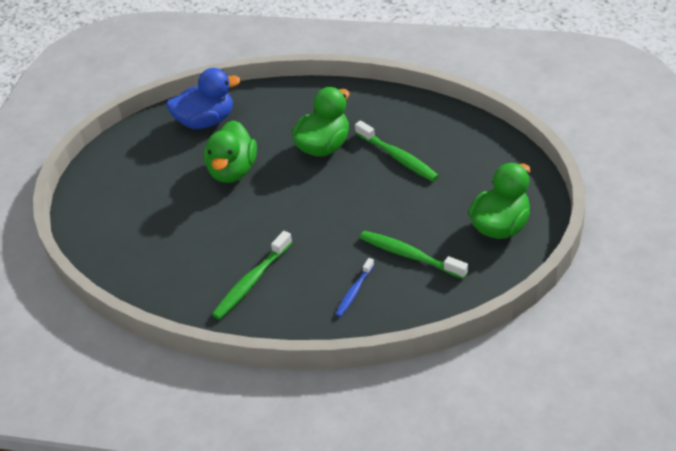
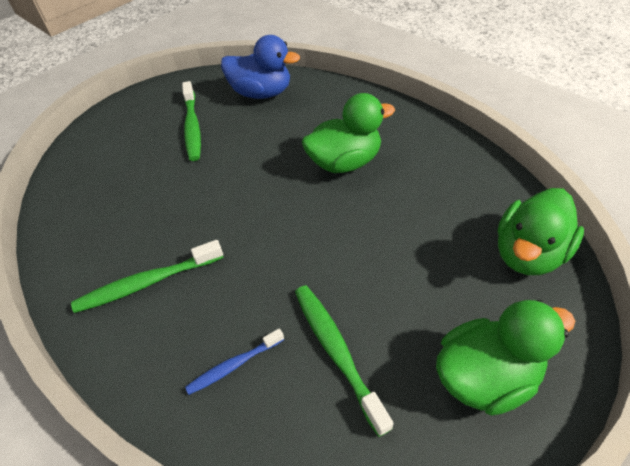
camera: 30 degrees right, 5 degrees up
(233, 171) = (241, 149): green duck -> green duck (528, 253)
(398, 157) = (413, 210): green toothbrush -> green toothbrush (192, 127)

